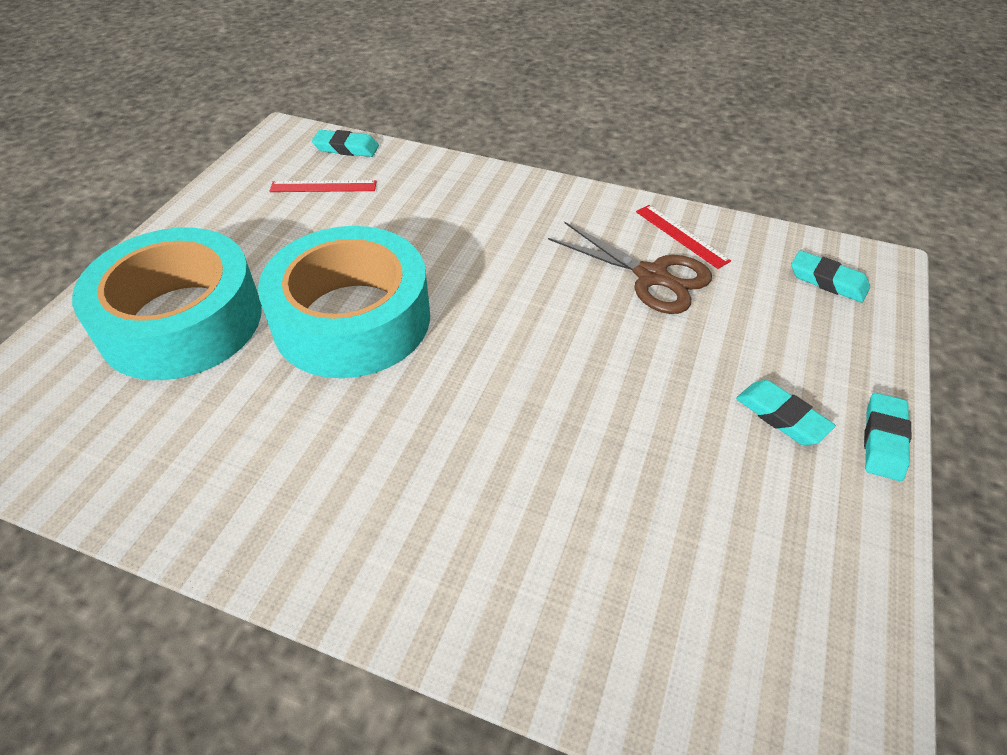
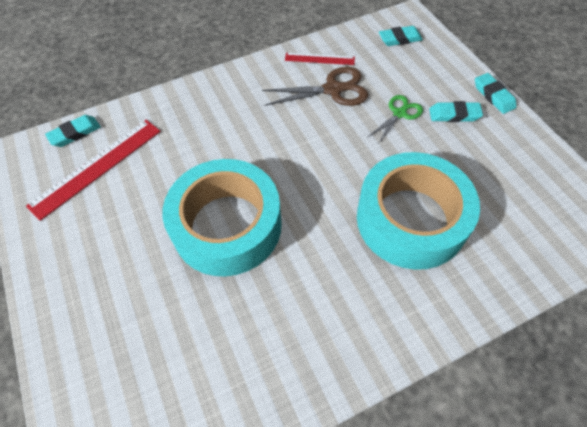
camera: 45 degrees left, 10 degrees up
(181, 321) = (132, 311): turquoise tape -> turquoise tape (411, 219)
(323, 186) = (97, 167): red ruler -> red ruler, size x1.79
(702, 359) = (399, 113): none -> green scissors

